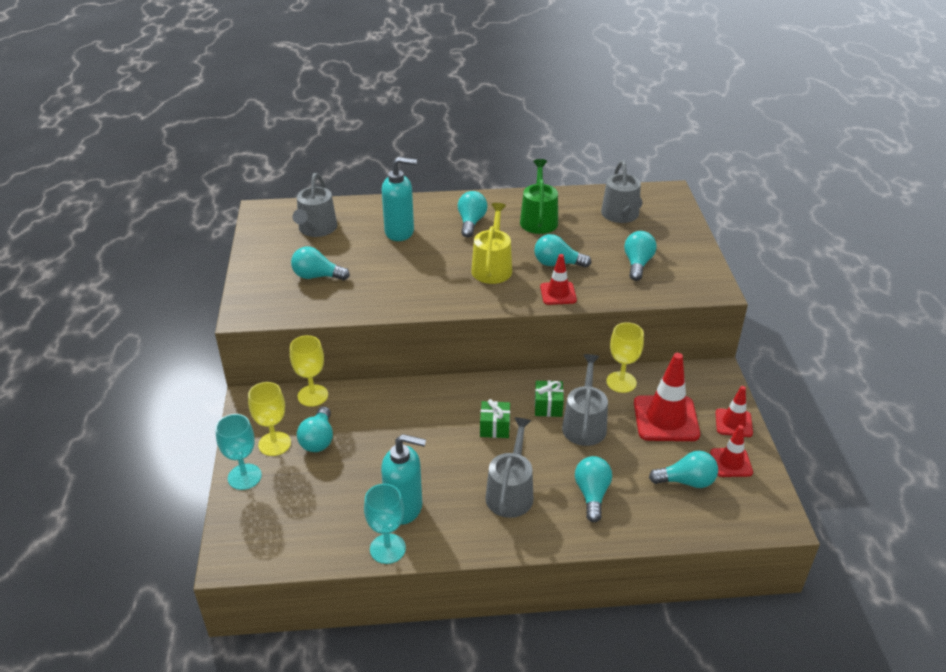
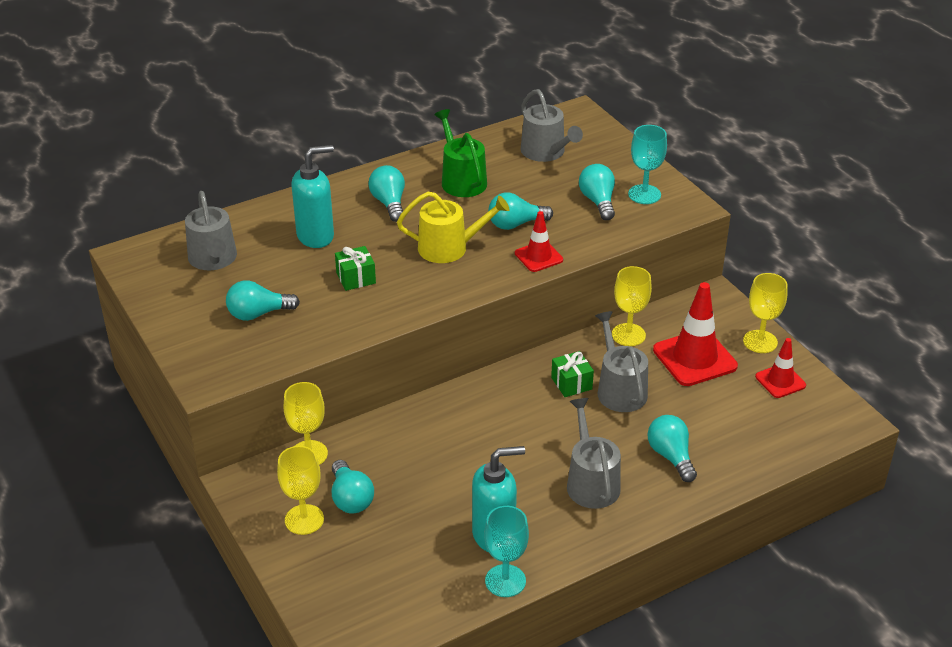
camera: 25 degrees left, 0 degrees up
(244, 477) = (296, 565): turquoise goblet -> turquoise goblet (644, 194)
(492, 267) = (449, 248): yellow watering can -> yellow watering can turned 105 degrees clockwise
(494, 427) = (531, 423): green gift -> green gift (356, 278)
(686, 481) = (751, 413): turquoise light bulb -> none
(733, 423) = (760, 342): red traffic cone -> yellow goblet

